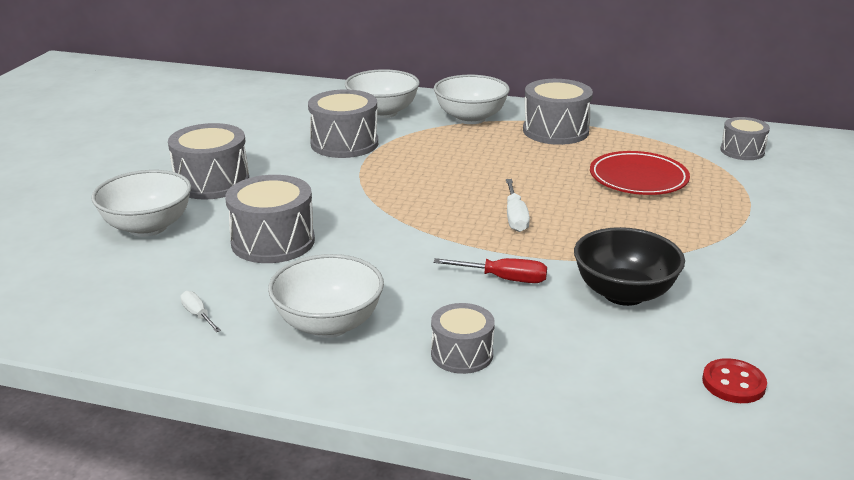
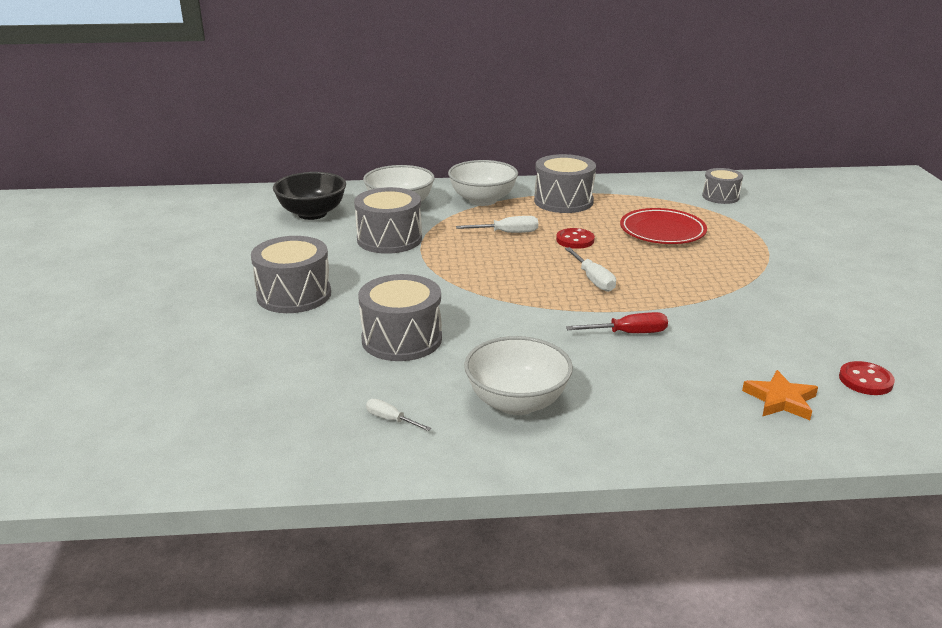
camera: 20 degrees left, 0 degrees up
(148, 227) = (267, 348): white bowl -> none
(462, 354) = (649, 403): grey drum -> none
(468, 155) = (508, 233): none -> white screwdriver
(532, 173) = (575, 240): none -> red button
(611, 382) = (780, 400): none -> orange star
(624, 293) = (730, 327): black bowl -> black bowl (312, 214)

